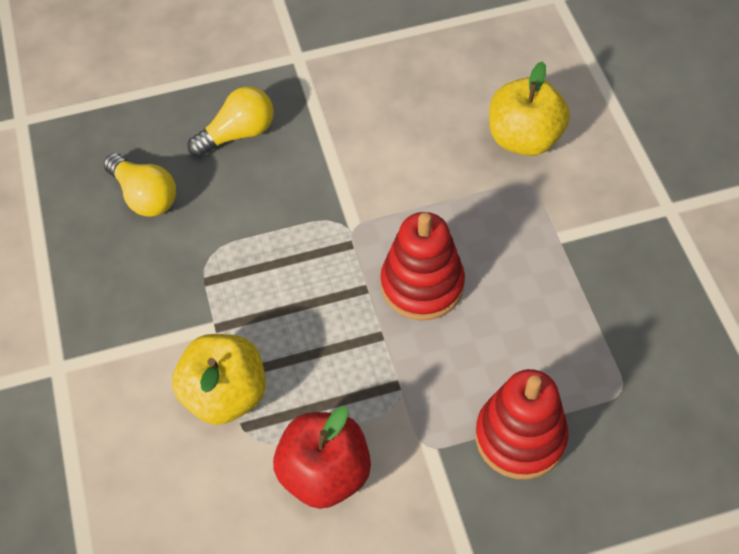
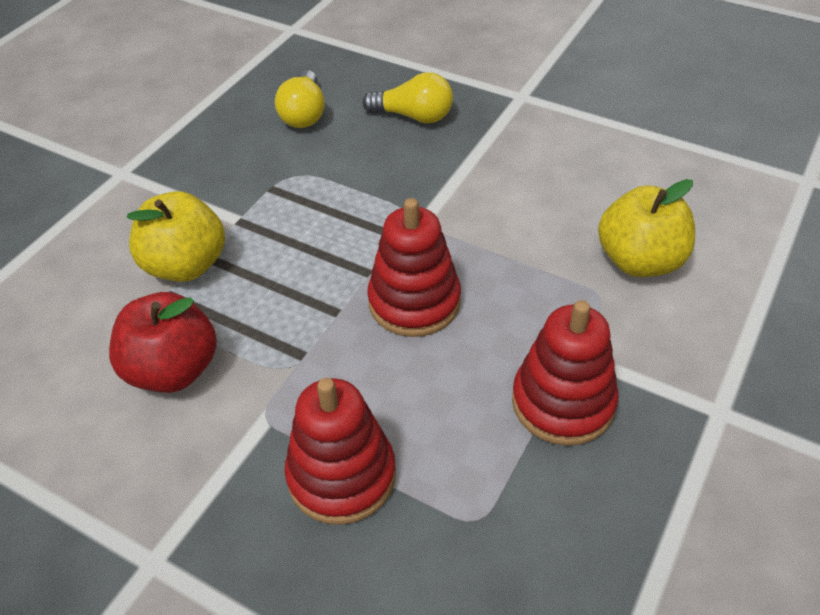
camera: 45 degrees right, 10 degrees down
(586, 276) = (563, 402): none -> red stacking toy

